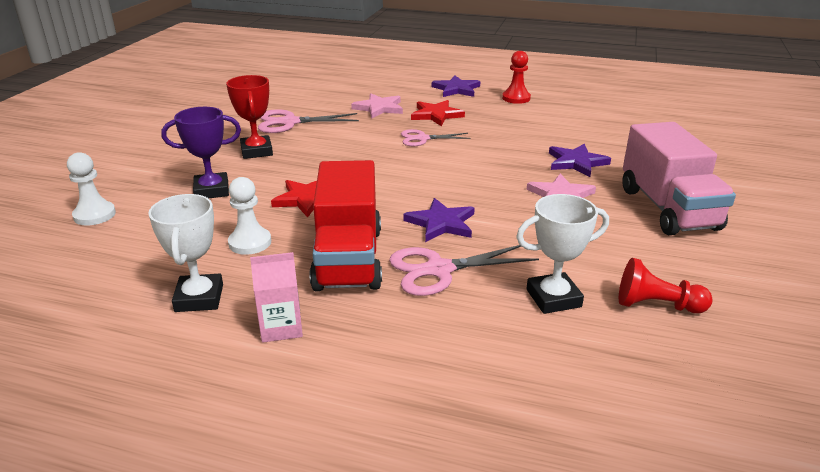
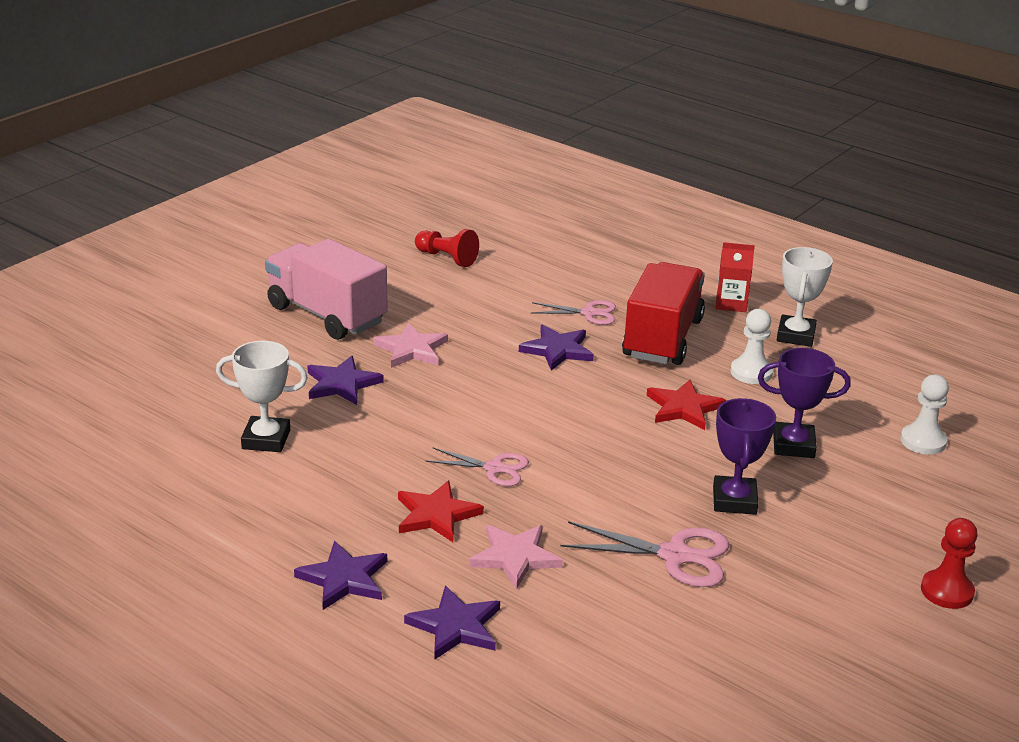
camera: 160 degrees left, 0 degrees up
(256, 151) = (734, 500): red trophy -> purple trophy
(281, 327) = (731, 303): pink carton -> red carton
(389, 85) = (455, 626): none -> purple star
(439, 270) = (589, 313): pink scissors -> pink scissors, size x0.66
(516, 98) = (271, 524): red pawn -> red pawn (947, 591)
(553, 298) = (516, 277): white trophy -> white trophy (266, 439)
(668, 209) = (327, 315): pink truck -> pink truck turned 60 degrees counterclockwise

